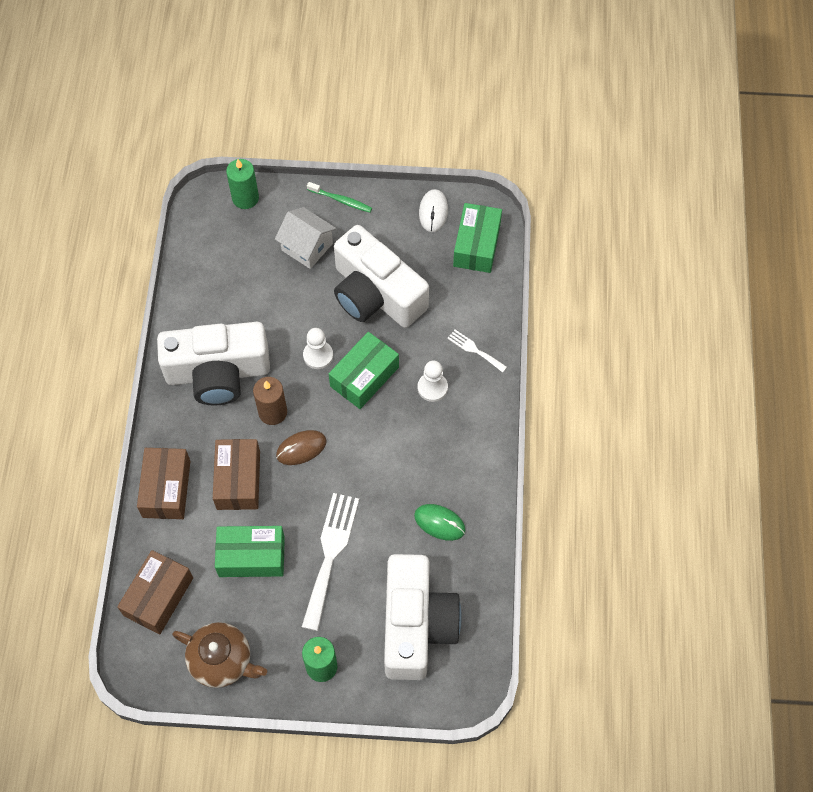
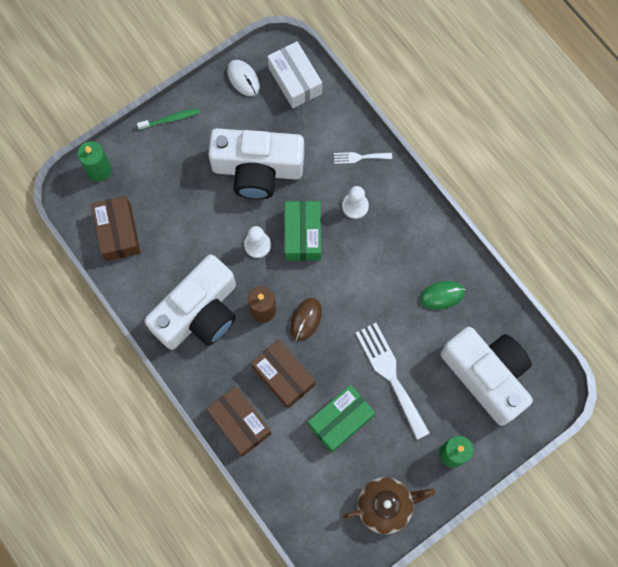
camera: 40 degrees left, 10 degrees up
(158, 596) = (303, 500): brown box -> brown box (118, 232)
(307, 247) = (178, 172): white house -> none
(476, 245) = (295, 80): green box -> white box

